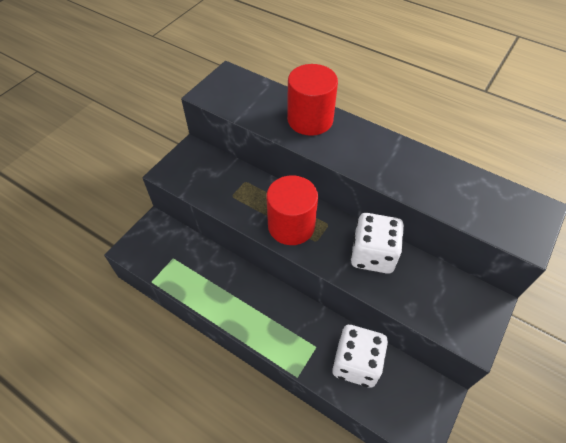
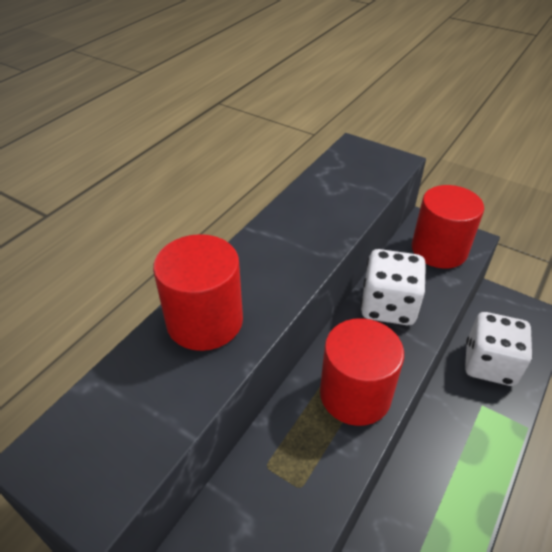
camera: 90 degrees left, 10 degrees down
(451, 306) = (439, 250): none -> red cylinder

